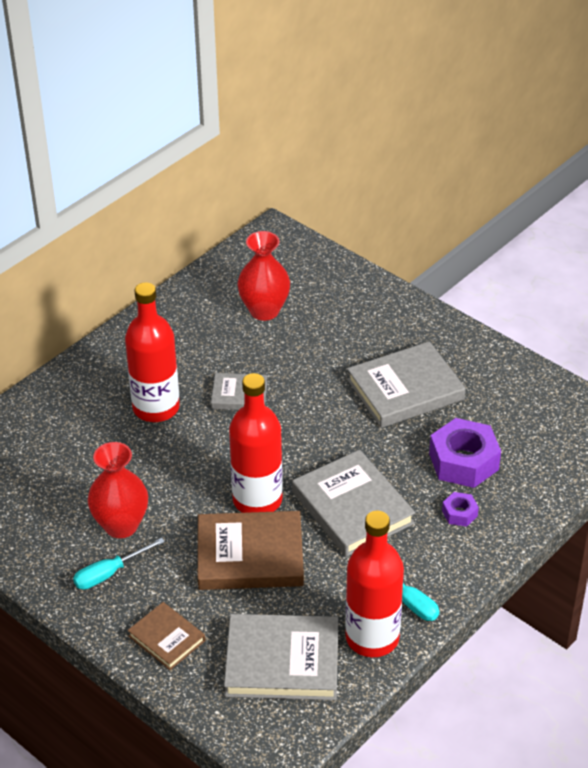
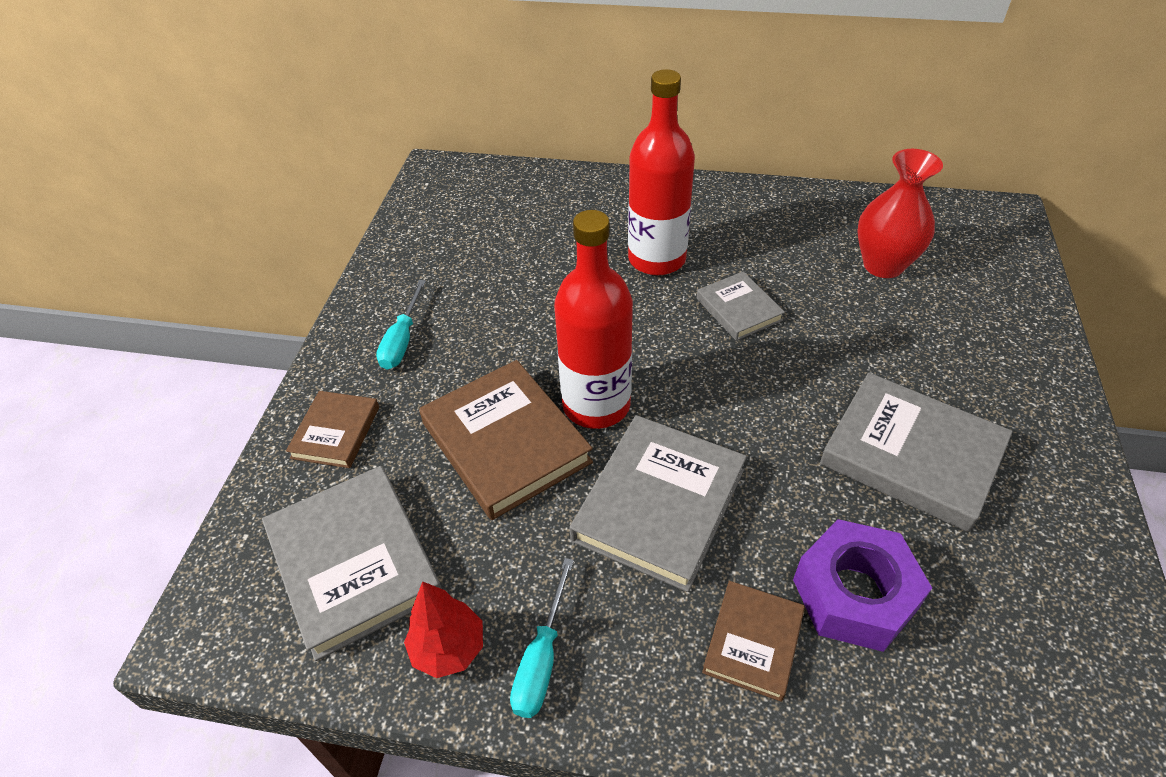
camera: 60 degrees right, 5 degrees up
(109, 573) = (402, 340): turquoise screwdriver -> turquoise screwdriver turned 105 degrees counterclockwise
(121, 525) = (474, 316): red vase -> none
(372, 638) = (448, 648): red bottle -> red tree
(459, 513) = (753, 642): purple nut -> brown book

